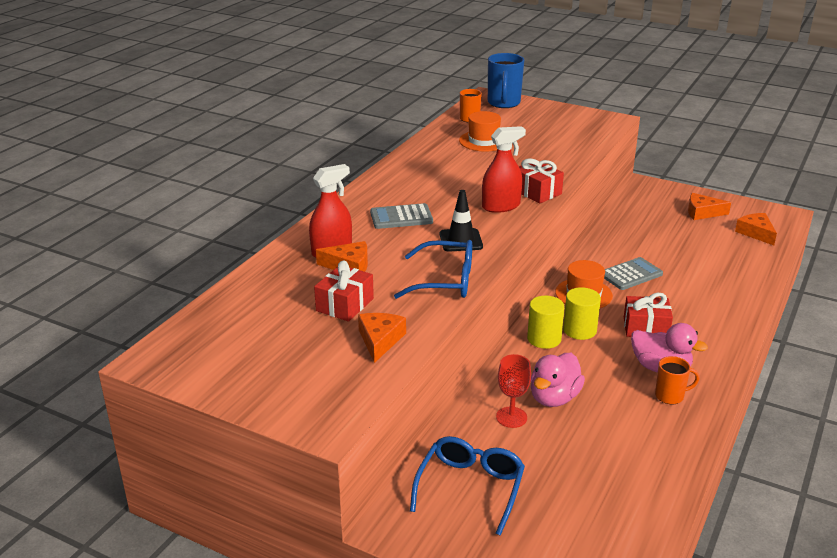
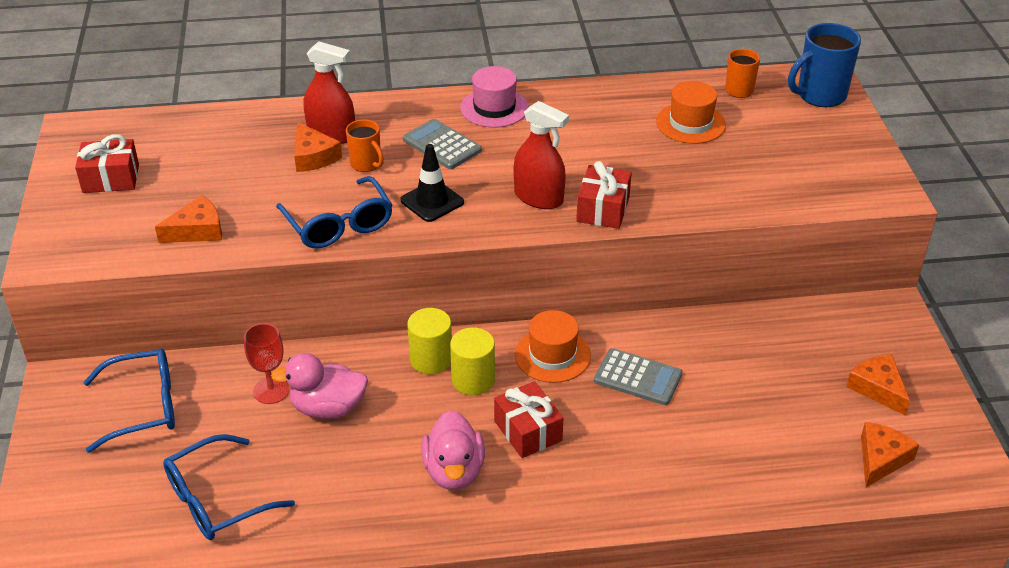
camera: 55 degrees right, 10 degrees up
(345, 305) = (241, 185): red gift -> red gift (111, 178)
(383, 188) = (494, 108): none -> pink hat
(609, 482) = (216, 500): none -> blue glasses
(670, 396) = (404, 497): orange mug -> orange mug (366, 164)

